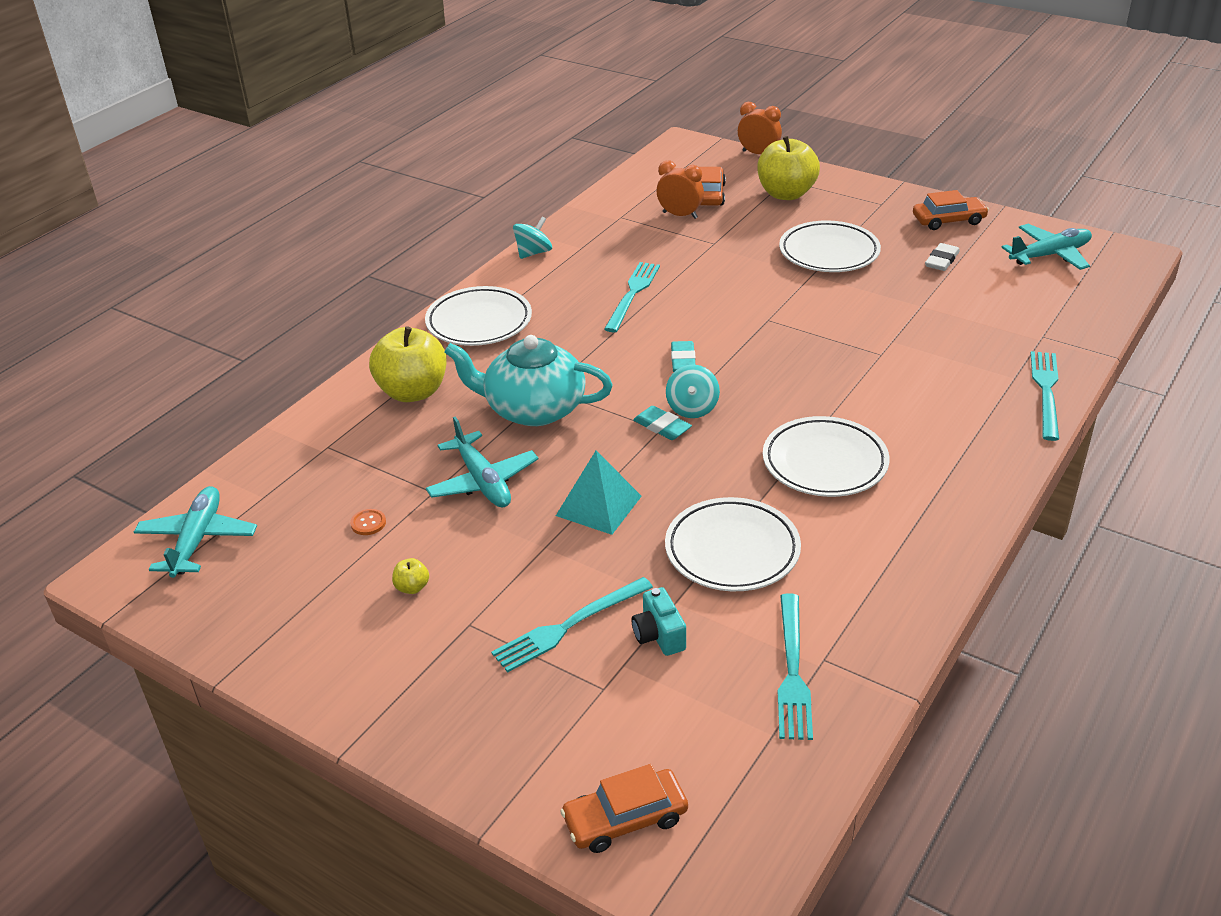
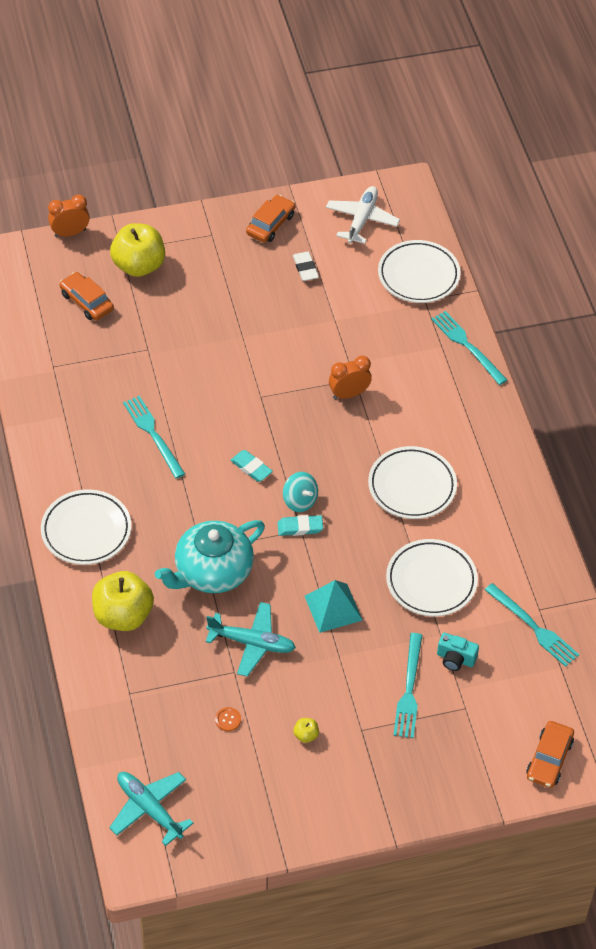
camera: 50 degrees left, 15 degrees up
(533, 253) = (38, 444): turquoise spinning top -> none
(680, 215) = (92, 336): orange clock -> orange clock (349, 394)
(829, 252) = (230, 308): white plate -> white plate (418, 275)
(1050, 255) = (362, 219): turquoise plane -> white plane

